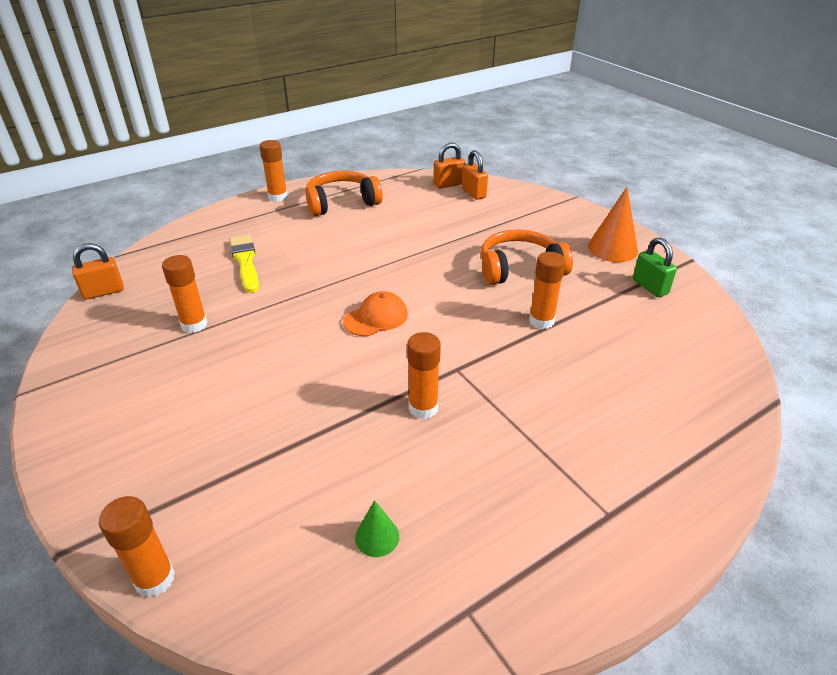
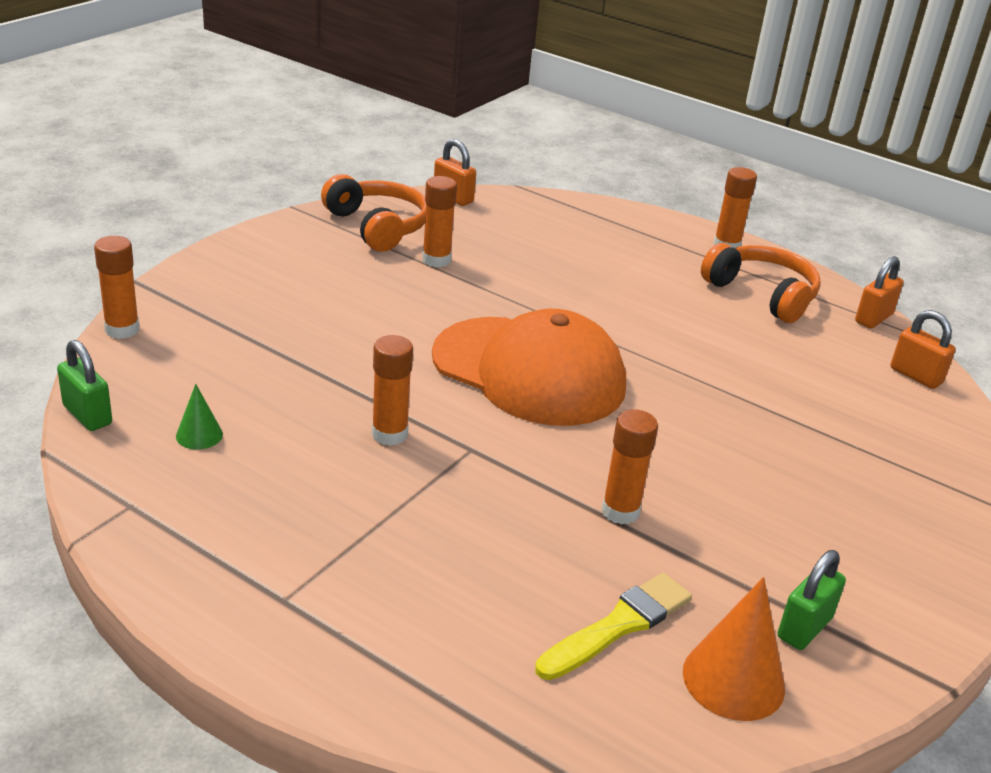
camera: 65 degrees right, 5 degrees down
(245, 261) = (569, 259): yellow brush -> yellow brush (618, 626)
(303, 634) = (87, 415): none -> green padlock
(376, 318) = (529, 371): orange cap -> orange cap, size x2.27
(473, 193) = (915, 404): orange padlock -> orange padlock (873, 318)
(520, 268) = (737, 477): orange headphones -> orange headphones (377, 226)
(612, 248) = (888, 576): orange cone -> orange cone (733, 679)

